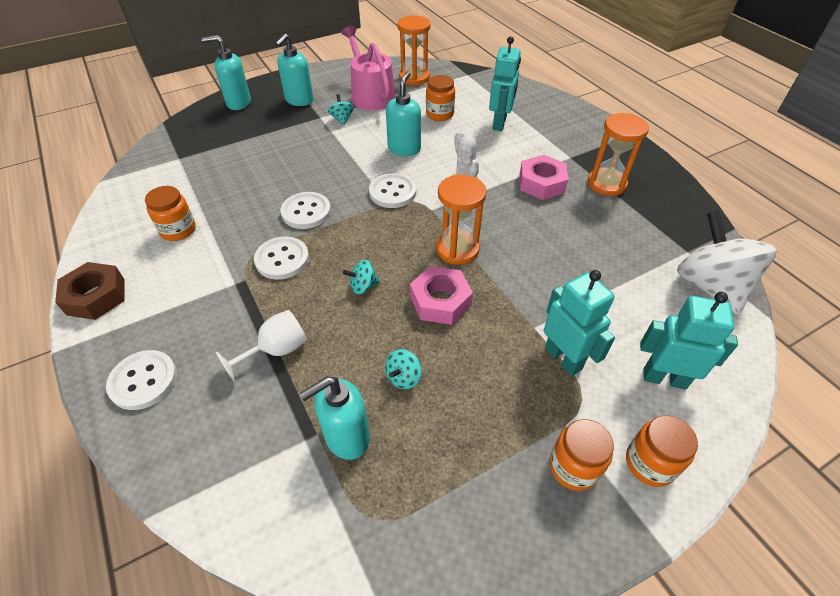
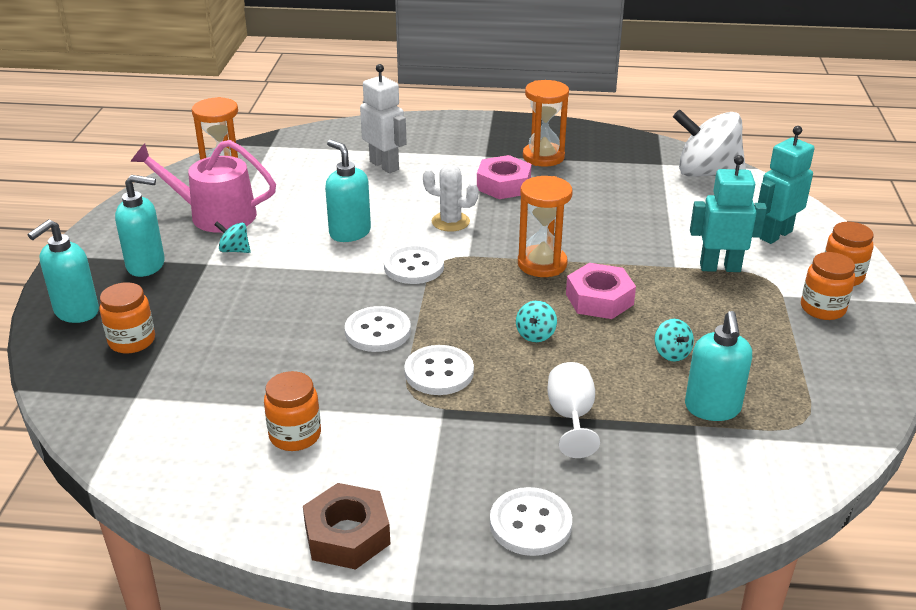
camera: 55 degrees left, 15 degrees down
(299, 100) = (146, 265): turquoise soap dispenser -> turquoise soap dispenser turned 60 degrees counterclockwise
(439, 114) = (319, 190): orange jar -> orange jar (132, 341)
(500, 123) = (384, 165): turquoise robot -> white robot

